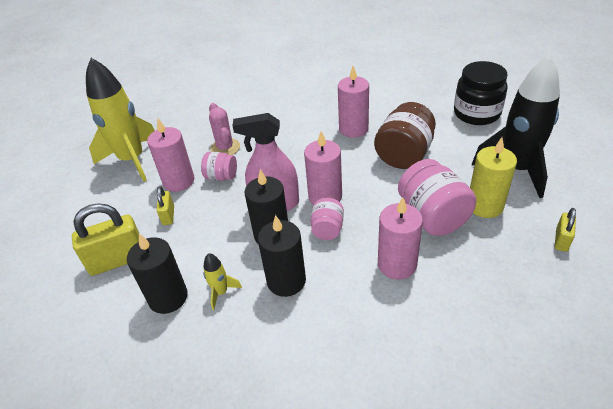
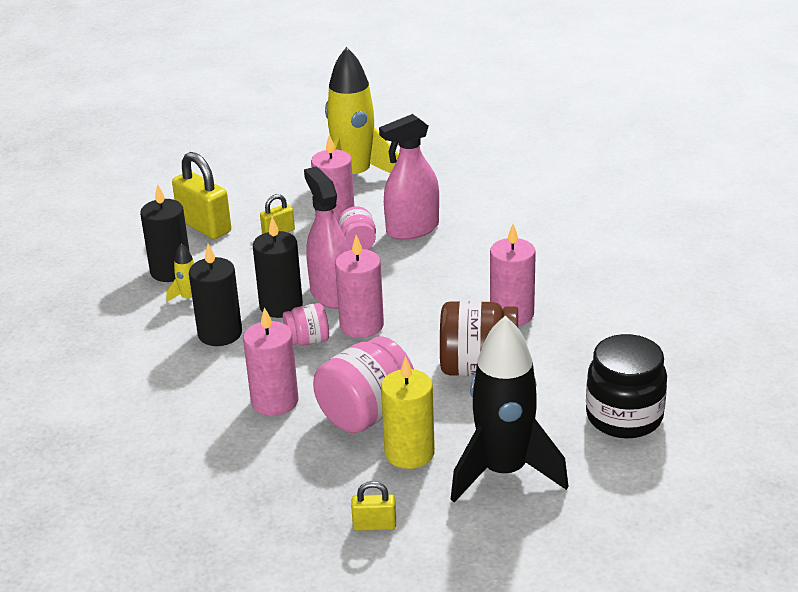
camera: 65 degrees right, 10 degrees down
(225, 148) = (412, 229): pink cactus -> pink spray bottle

